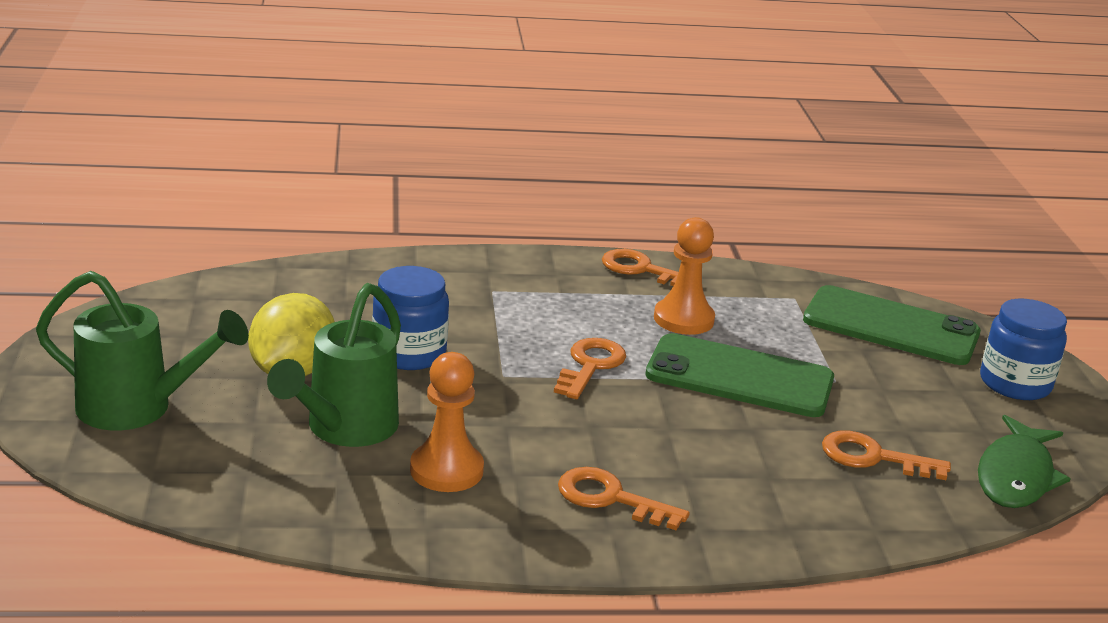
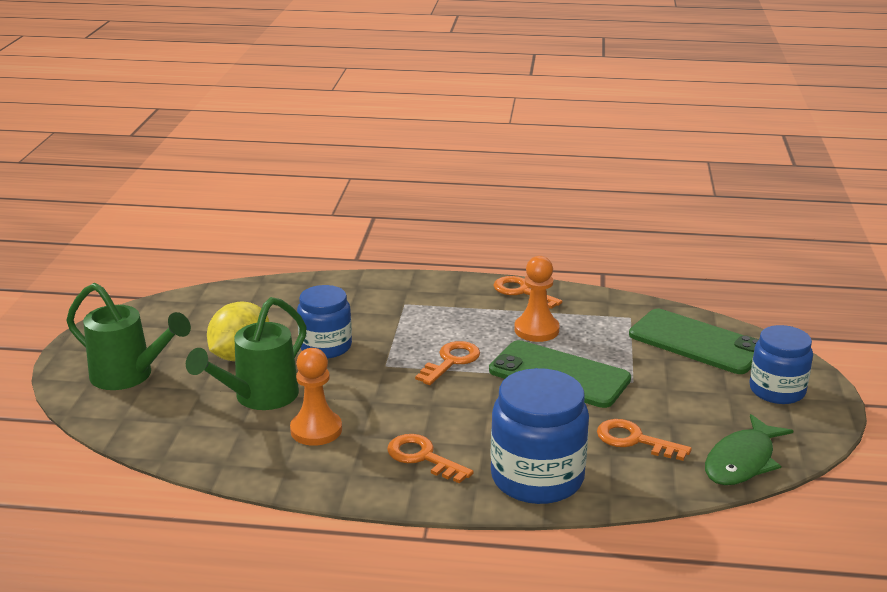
camera: 15 degrees right, 0 degrees up
(773, 516) = (537, 478): none -> blue jar

